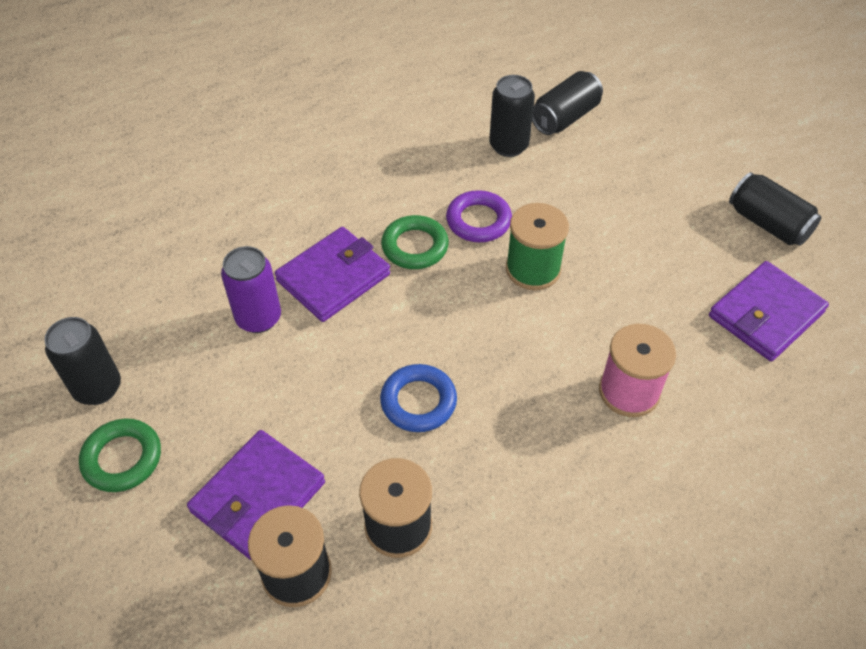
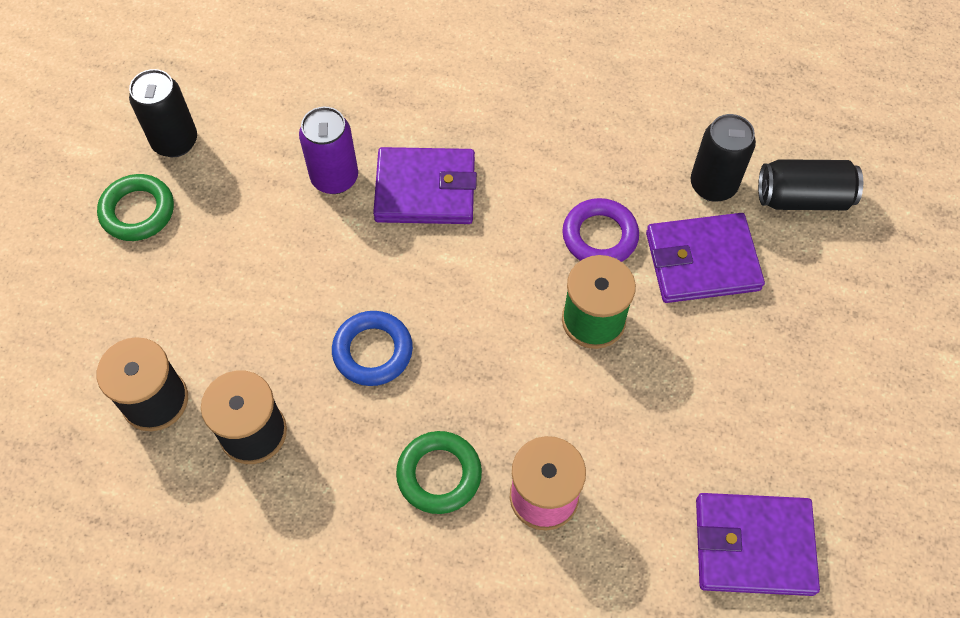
camera: 45 degrees right, 10 degrees up
(258, 497) = (189, 321): purple wallet -> purple wallet (702, 261)
(415, 246) = (519, 216): green ring -> green ring (439, 474)
(768, 224) = (873, 468): black can -> none

